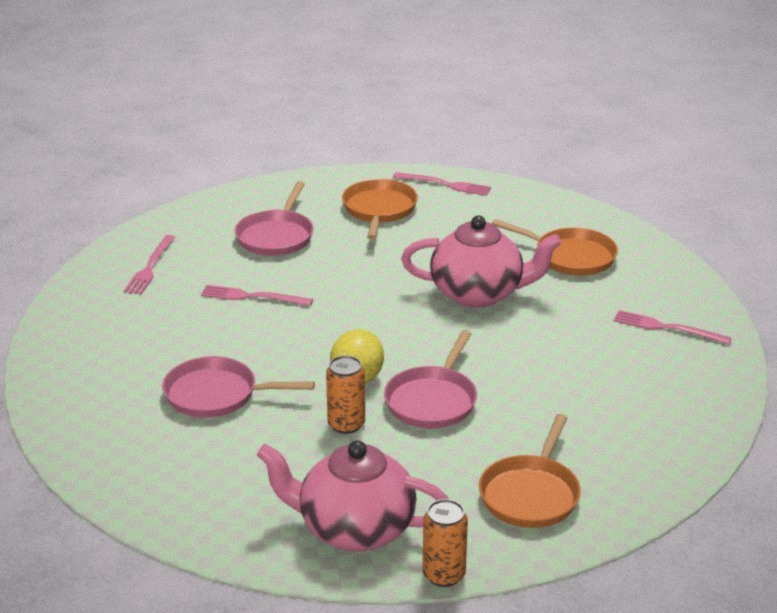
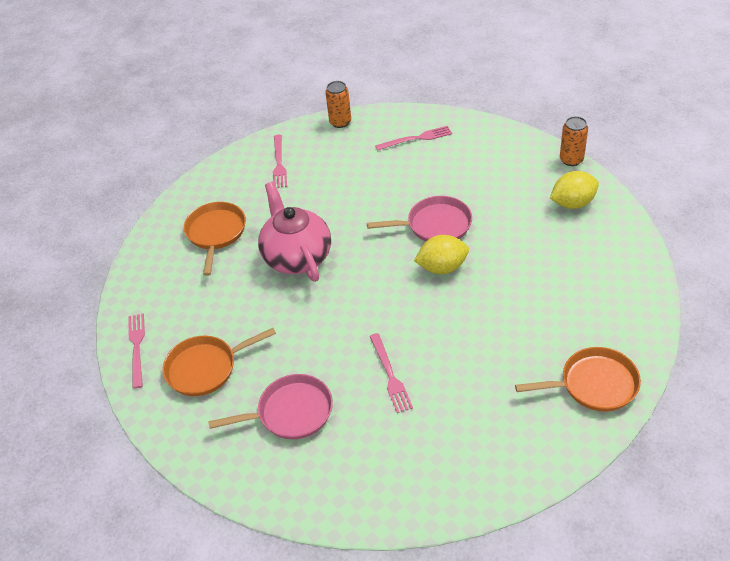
camera: 115 degrees left, 15 degrees up
(150, 267) = (397, 470): pink fork -> pink fork (416, 138)
(216, 394) = (518, 325): pink pan -> none
(346, 424) = (491, 249): orange can -> orange can (340, 122)
(354, 529) = (572, 203): pink teapot -> yellow lemon
(531, 494) = (483, 156): orange pan -> orange pan (594, 384)

